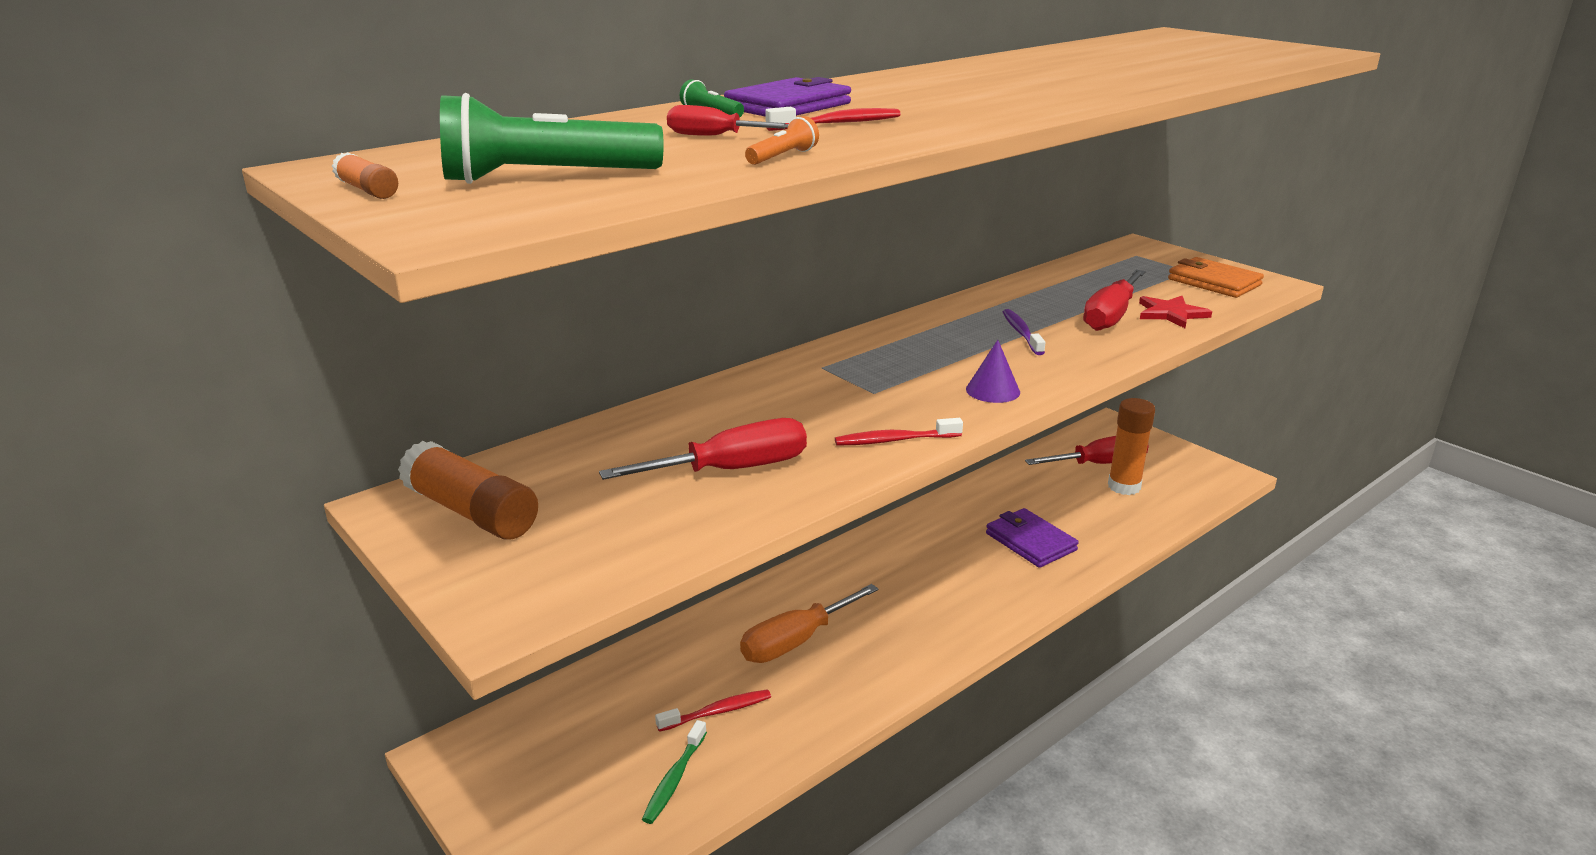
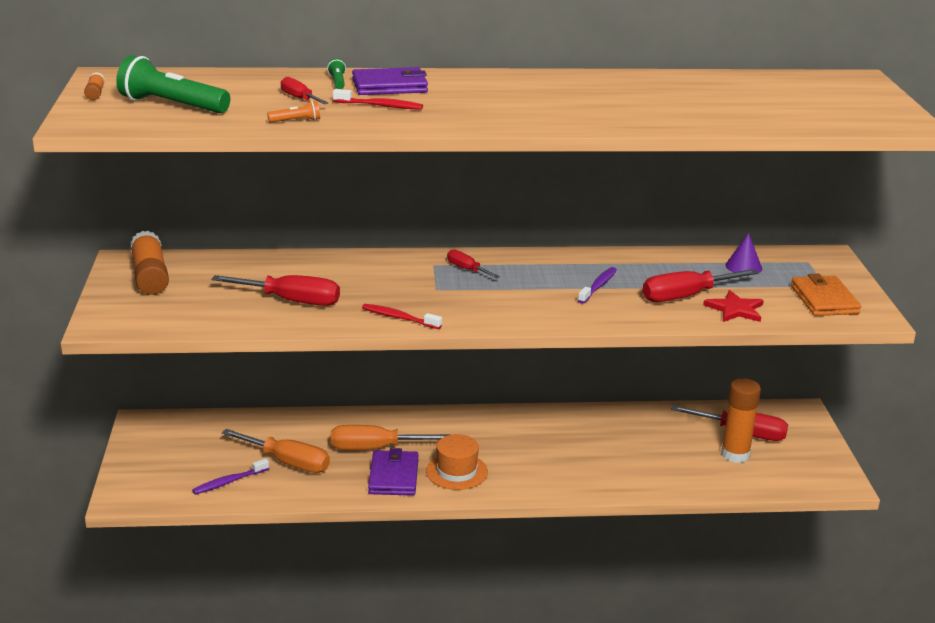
camera: 35 degrees right, 0 degrees up
(674, 779) = (229, 482): green toothbrush -> purple toothbrush
(718, 712) = (288, 463): red toothbrush -> orange screwdriver
(866, 360) = (467, 269): none -> red screwdriver
(917, 625) = (456, 471): none -> orange hat
(992, 390) = (508, 313): purple cone -> purple cone (743, 267)
(1030, 541) = (605, 459): purple wallet -> purple wallet (394, 476)

